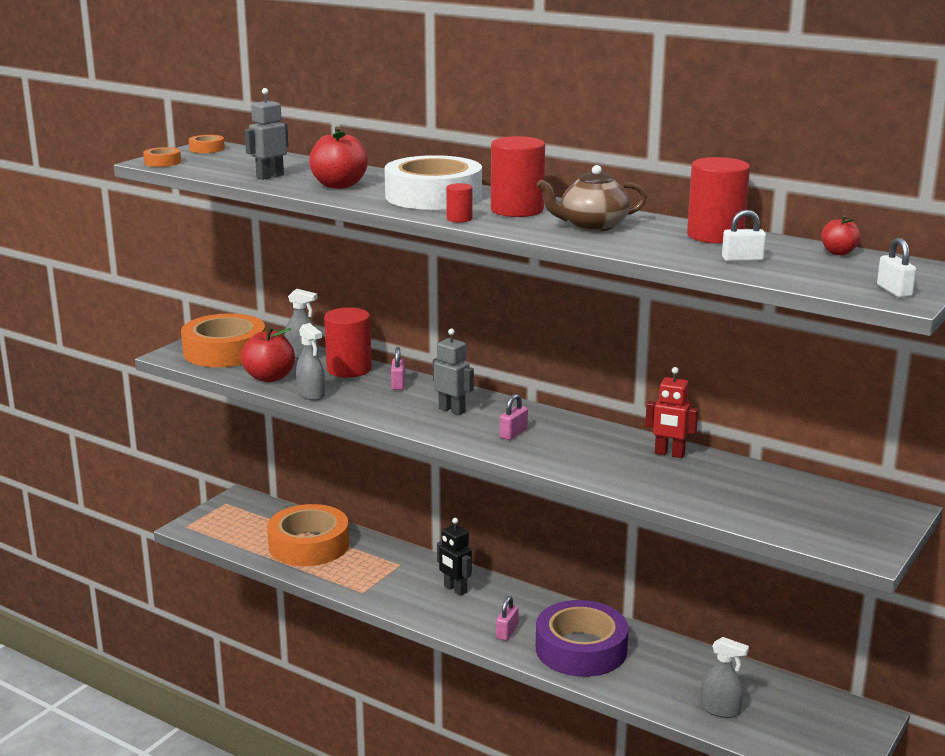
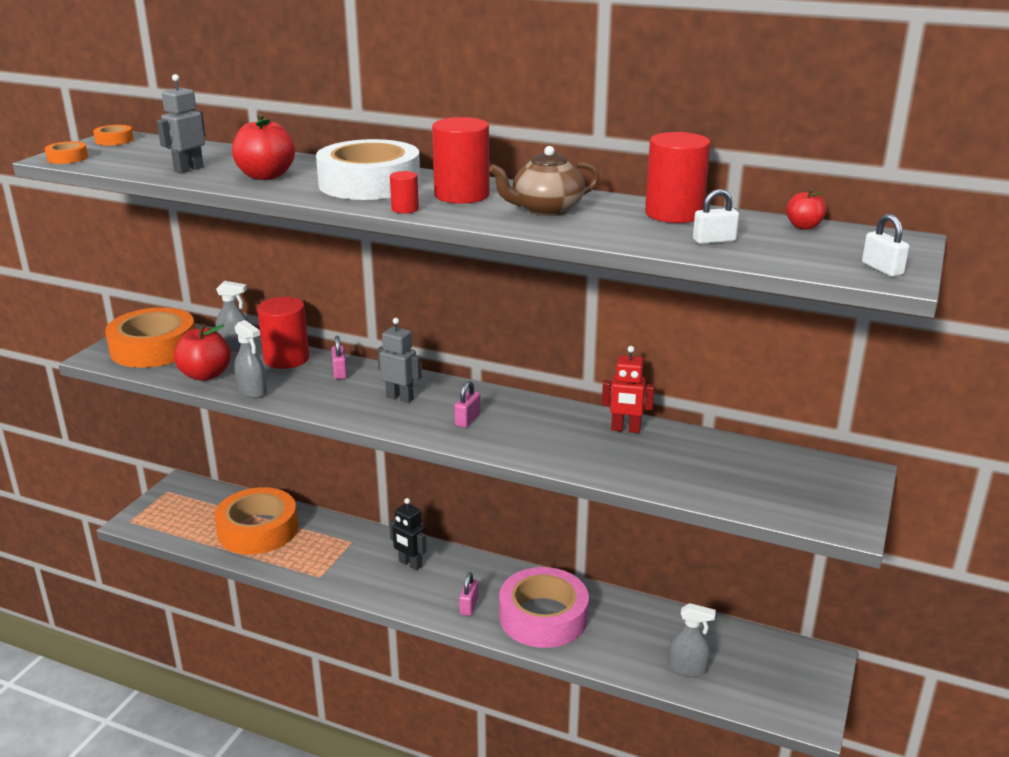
camera: 10 degrees left, 5 degrees up
(581, 649) = (543, 616): purple tape -> pink tape

